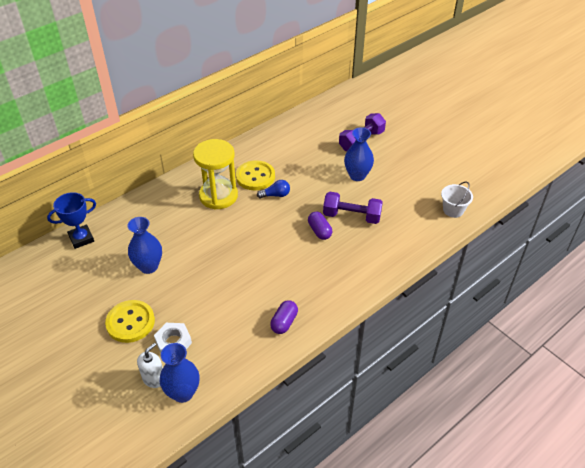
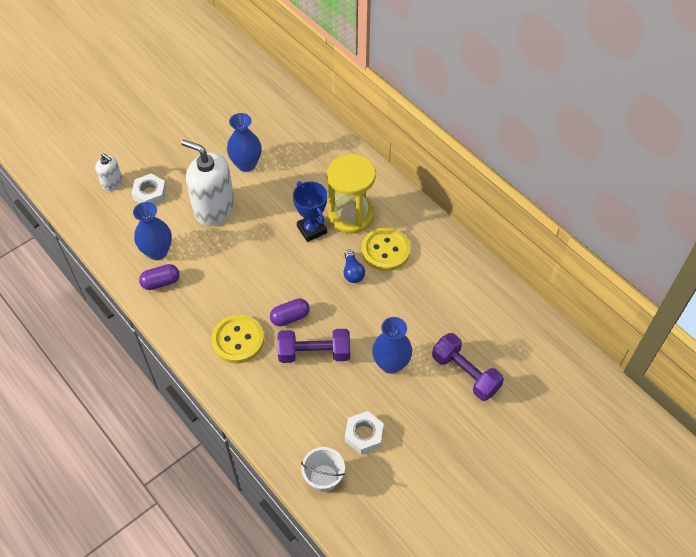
camera: 90 degrees right, 10 degrees up
(81, 238) = (288, 107): blue trophy -> blue trophy (312, 229)
(130, 322) = (177, 159): yellow button -> yellow button (238, 340)
(183, 393) = (93, 205): blue vase -> blue vase (157, 252)
(200, 287) = (214, 209): none -> white soap dispenser
(284, 322) = (161, 282): purple capsule -> purple capsule turned 45 degrees counterclockwise
(351, 216) = (314, 353): purple dumbbell -> purple dumbbell turned 75 degrees clockwise
(416, 190) = (364, 435): none -> white nut

